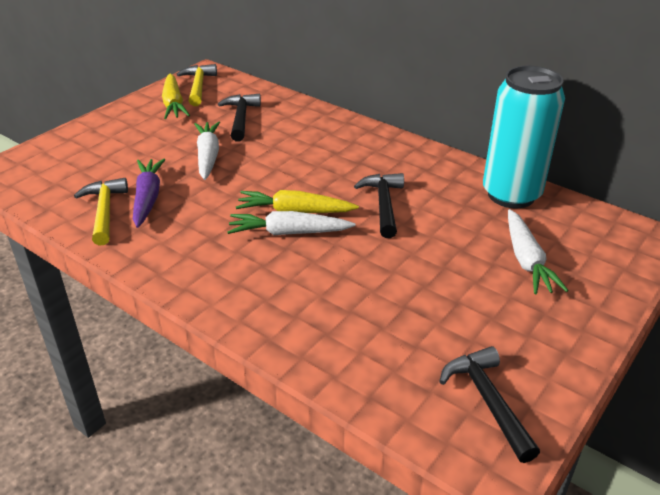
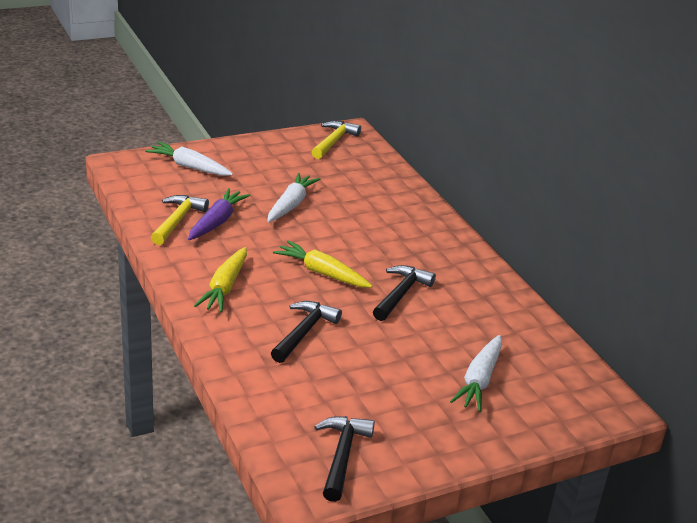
camera: 25 degrees right, 5 degrees down
(173, 104) = (299, 151): yellow carrot -> yellow carrot (225, 287)
(241, 118) = (346, 181): black hammer -> black hammer (304, 332)
(288, 233) = (302, 287): white carrot -> white carrot (189, 167)
(511, 195) = (524, 327): turquoise can -> none

